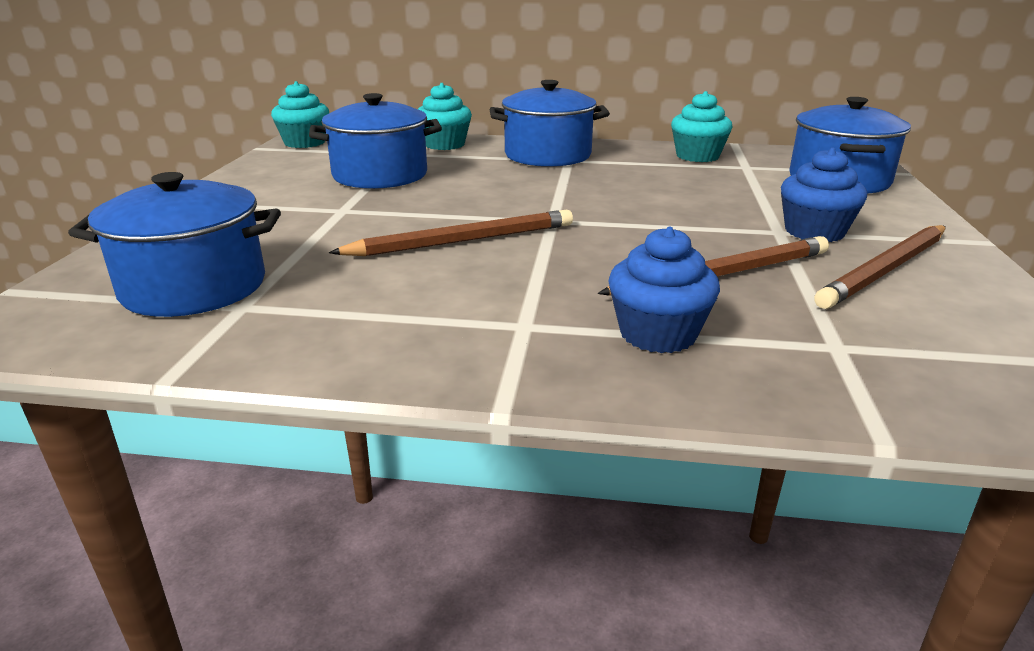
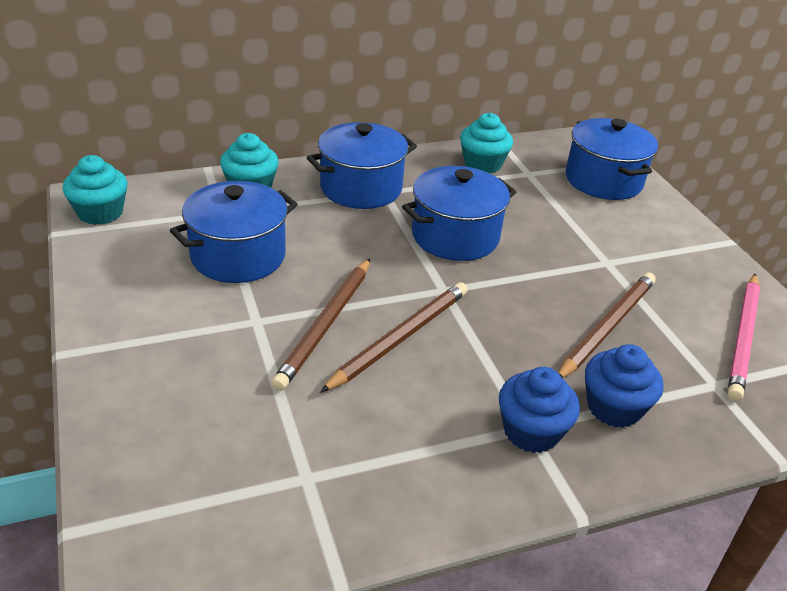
camera: 30 degrees left, 10 degrees up
(194, 287) = (241, 469): blue pot -> blue pot (455, 236)
(814, 232) = (629, 257): blue cupcake -> blue cupcake (531, 431)
(885, 270) = (695, 292): brown pencil -> brown pencil (326, 325)
(927, 317) = (743, 338): none -> pink pencil

